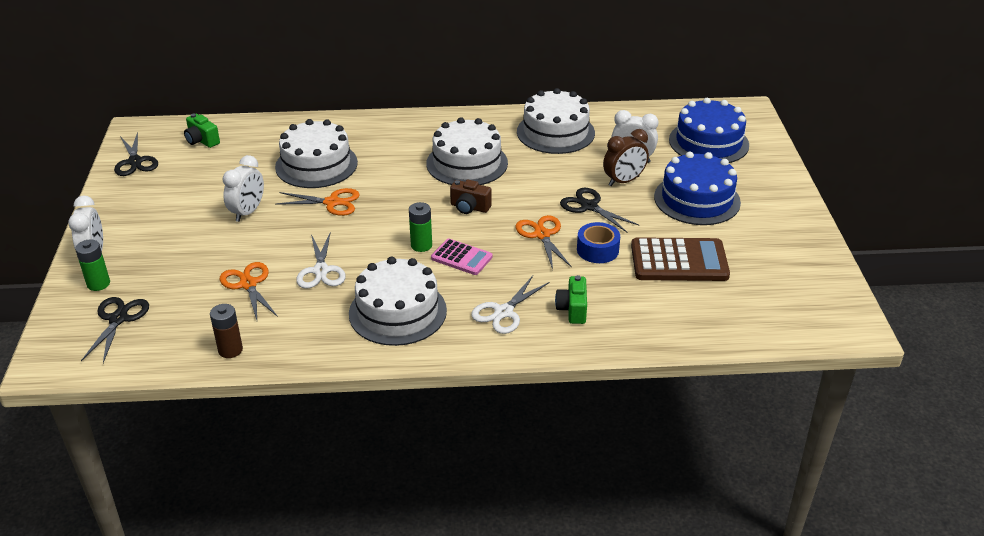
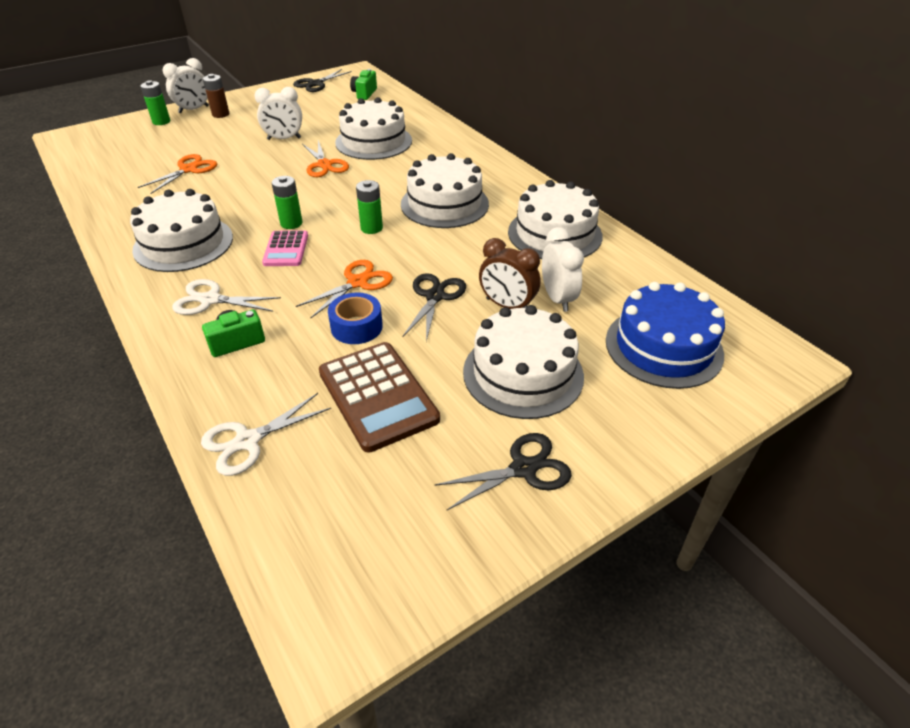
camera: 60 degrees right, 5 degrees up
(118, 319) = (123, 141): black scissors -> black scissors (523, 469)
(230, 350) = (101, 190): brown battery -> brown battery (220, 114)
(321, 271) = (224, 191): white scissors -> white scissors (247, 441)
(469, 207) = (371, 228): brown camera -> green battery
(697, 199) = (523, 373): blue cake -> white cake

